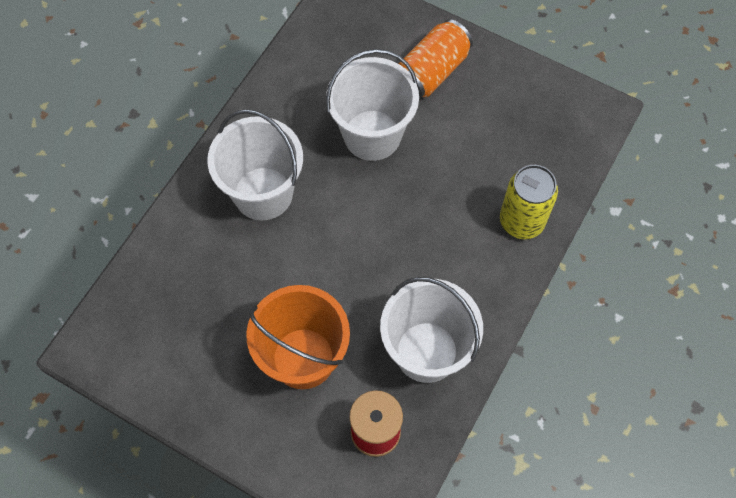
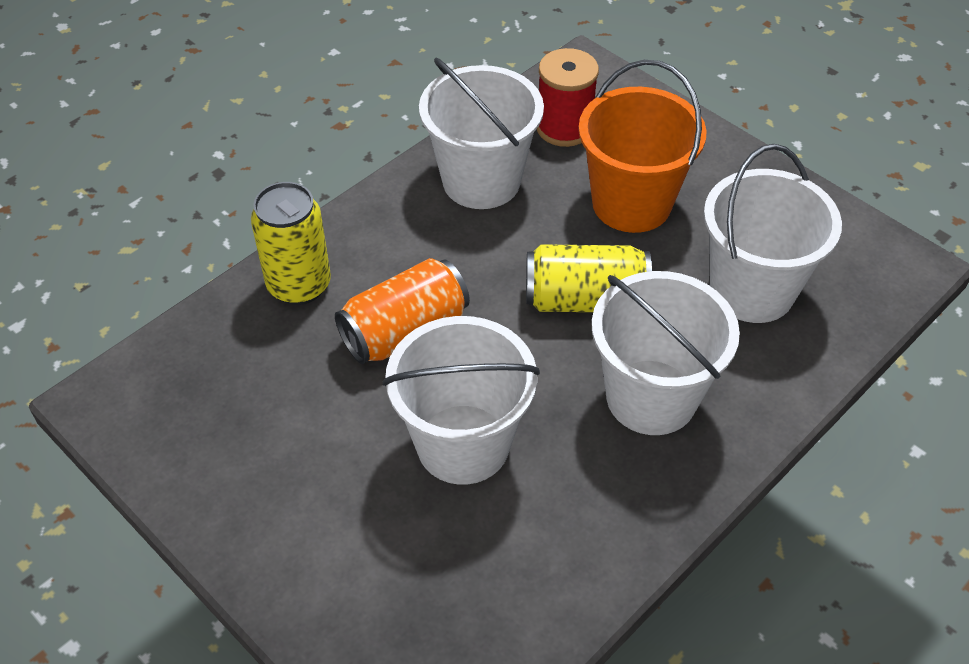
camera: 165 degrees left, 15 degrees down
(203, 296) = (751, 290): none -> white bucket
(320, 258) = (585, 300): none -> yellow can
(432, 72) = (327, 525): orange can -> orange can (405, 331)

